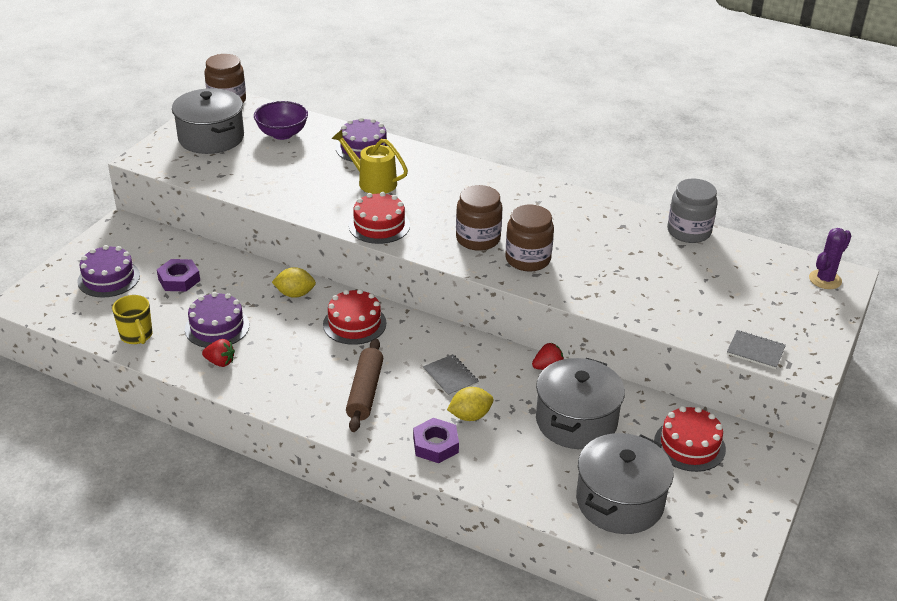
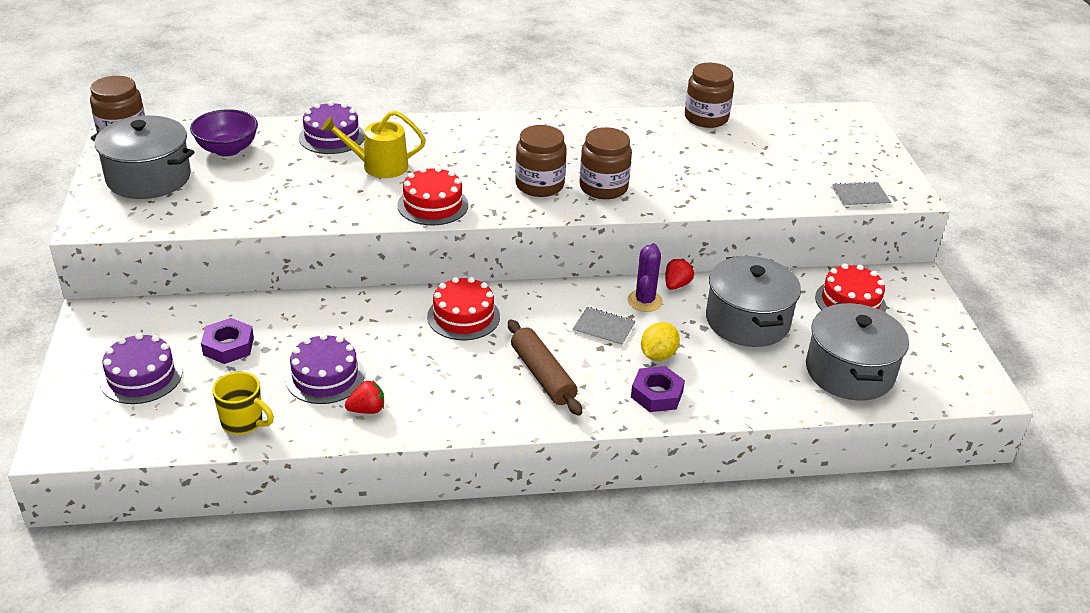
camera: 35 degrees left, 0 degrees up
(295, 294) = (372, 312): yellow lemon -> none
(688, 231) = (706, 118): grey jar -> brown jar
(825, 280) = (845, 121): purple cactus -> purple cactus (644, 301)

